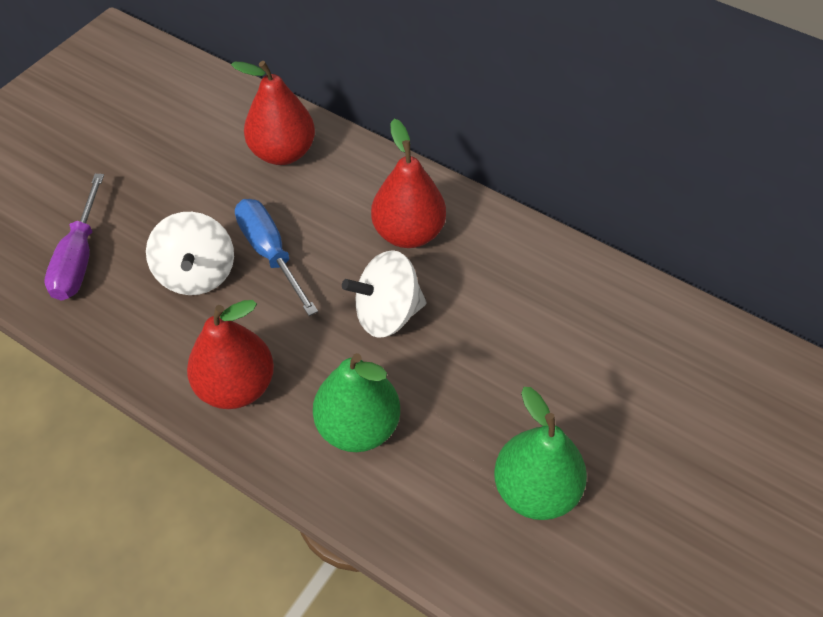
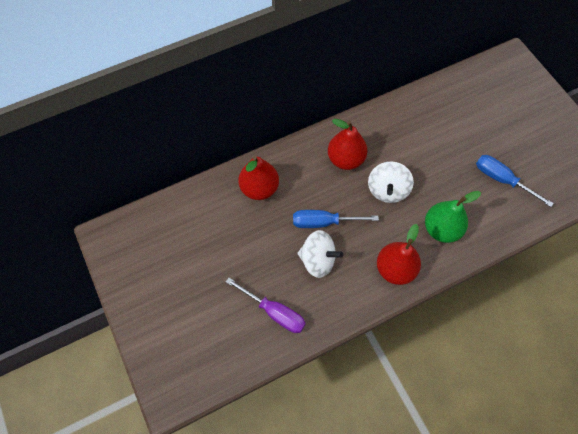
camera: 60 degrees left, 10 degrees up
(535, 490) = (502, 180): green pear -> blue screwdriver

